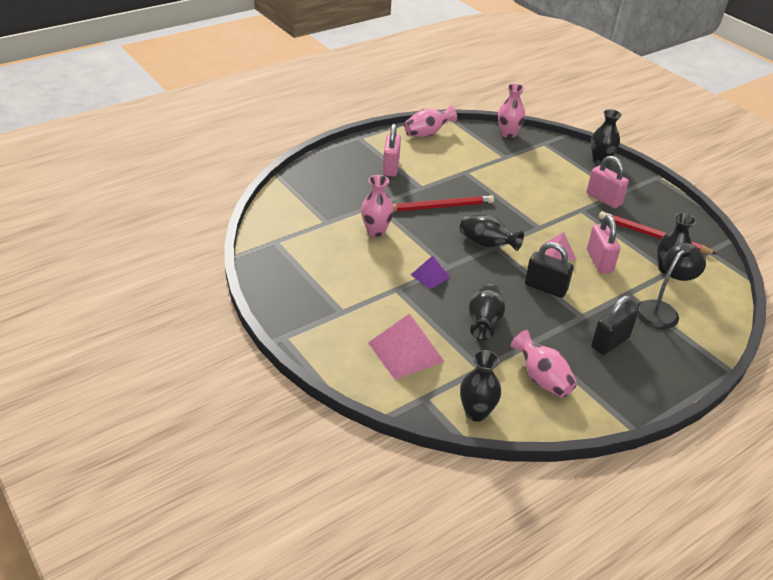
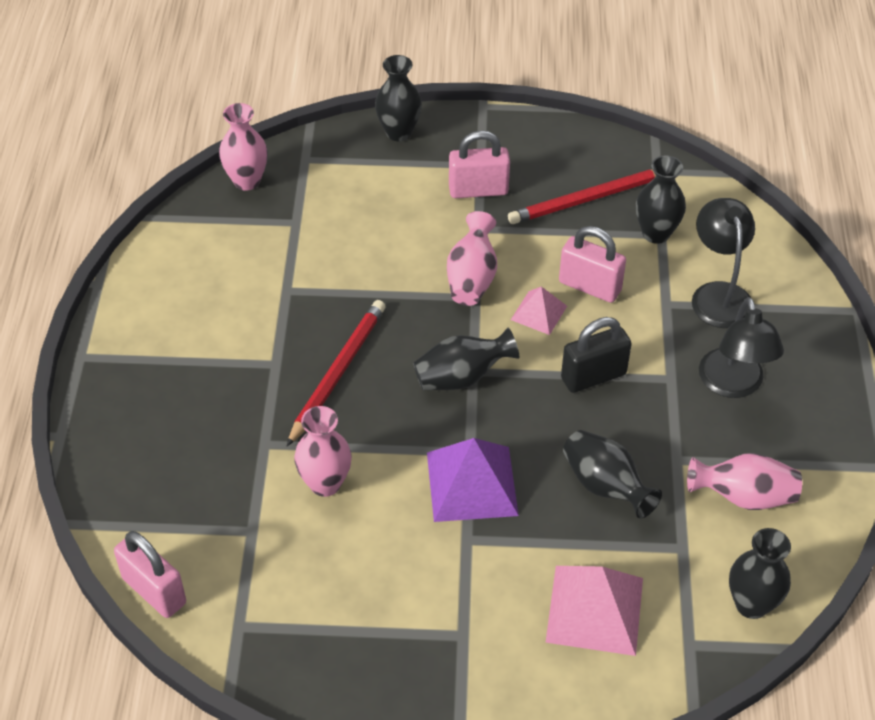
camera: 50 degrees left, 10 degrees up
(391, 167) = (193, 368): pink padlock -> pink padlock (154, 591)
(427, 133) = (154, 269): pink vase -> pink vase (472, 278)
(430, 276) = (472, 483): purple pyramid -> purple pyramid, size x1.78
(610, 342) = (733, 385): black padlock -> black lamp

